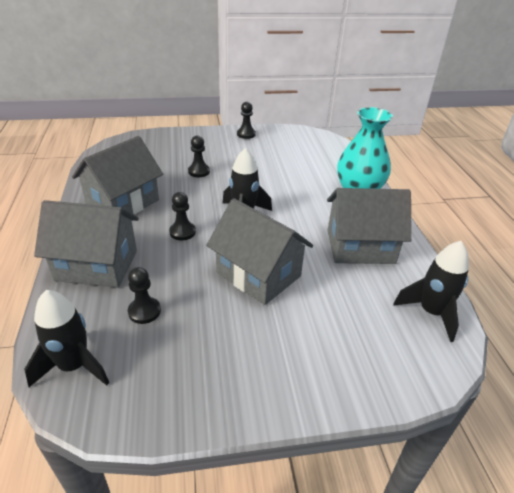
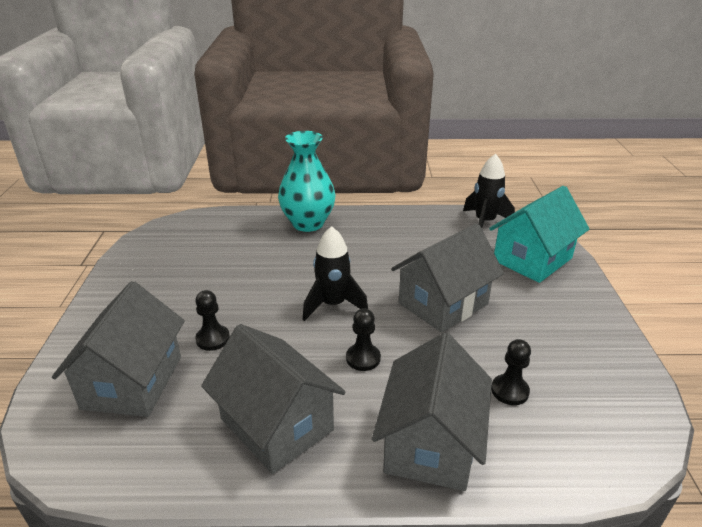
camera: 80 degrees left, 5 degrees down
(74, 366) = (602, 447): black rocket -> none
(246, 134) = (120, 286): black pawn -> none
(360, 247) = (400, 238): grey house -> grey house (132, 382)
(364, 351) = (532, 259): none -> turquoise house

